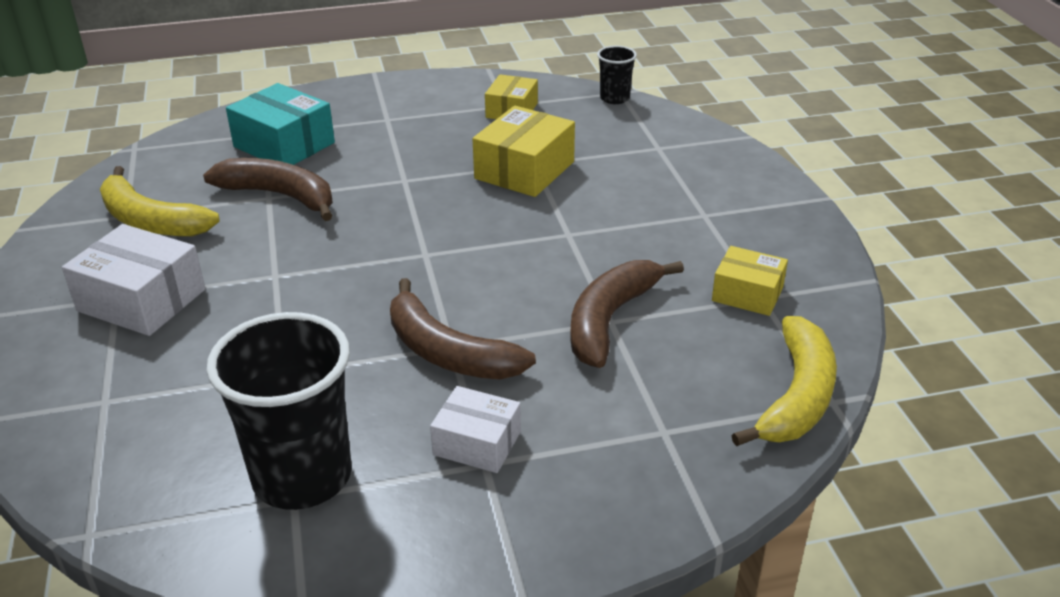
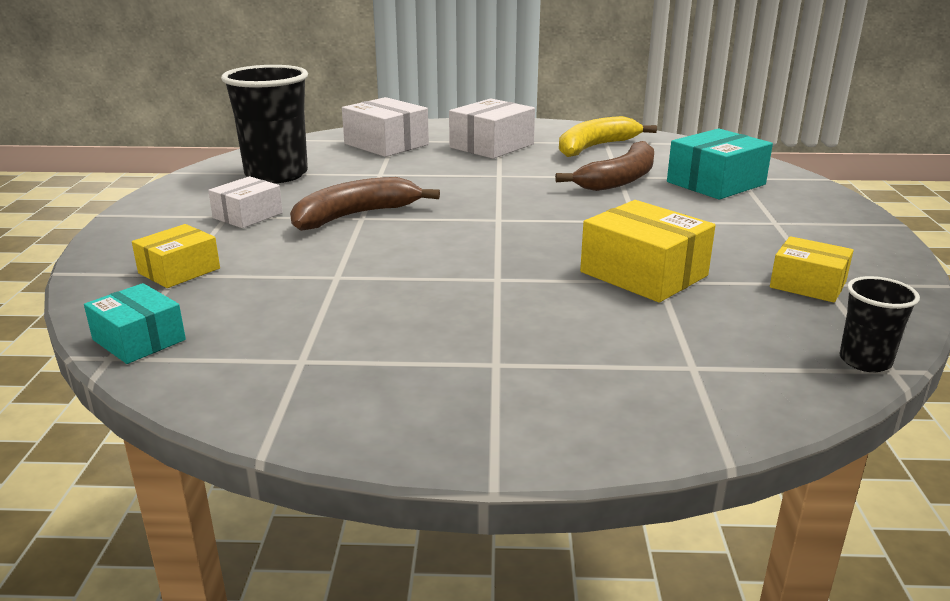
camera: 105 degrees right, 10 degrees down
(129, 403) = (386, 144): none -> white box
(610, 319) = (339, 276): brown banana -> none
(747, 294) = (314, 353): yellow box -> yellow box (179, 271)
(796, 397) = (139, 340): yellow banana -> turquoise box

